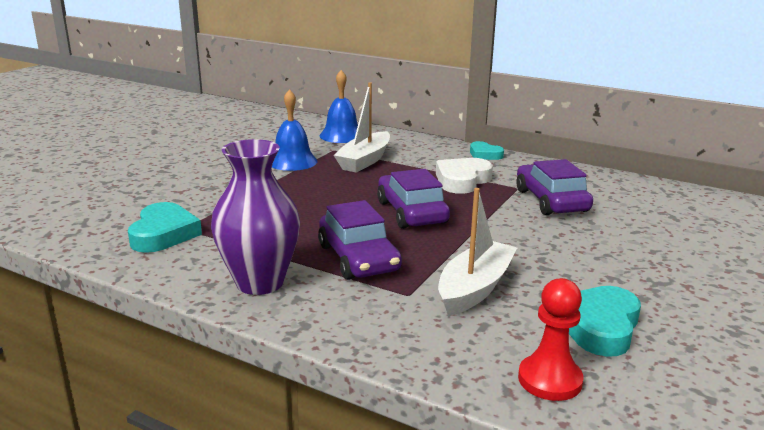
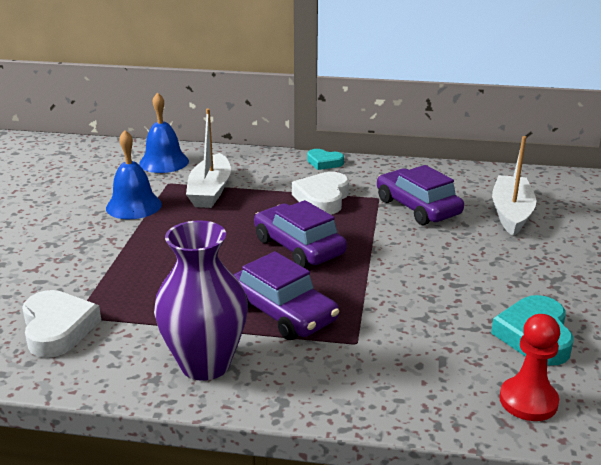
camera: 20 degrees left, 5 degrees up
(163, 234) = (58, 328): turquoise heart -> white heart
(475, 288) = (410, 321): white boat -> white boat (511, 213)

